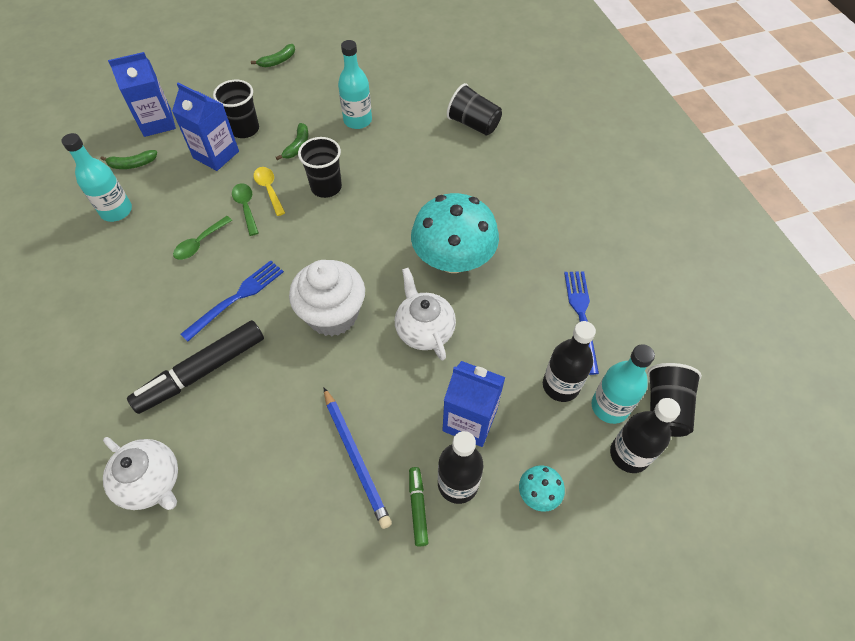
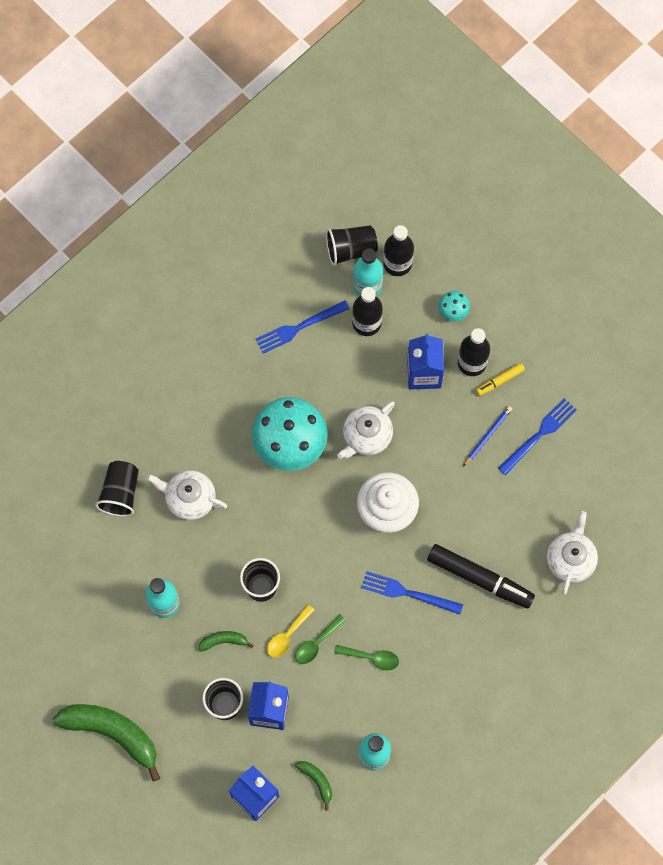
camera: 115 degrees left, 15 degrees up
(278, 61) = (112, 733): green banana -> green banana, size x2.18
(322, 524) = (539, 434): none -> blue fork
(355, 458) = (487, 436): blue pencil -> blue pencil, size x0.66
(418, 507) = (499, 380): green marker -> yellow marker
(441, 166) = (189, 498): none -> white teapot

